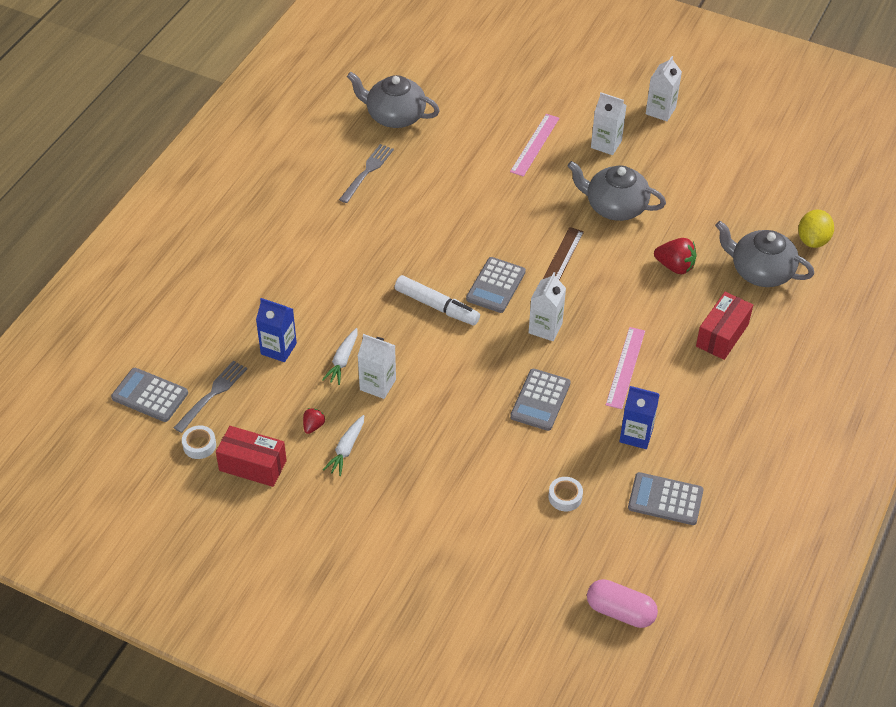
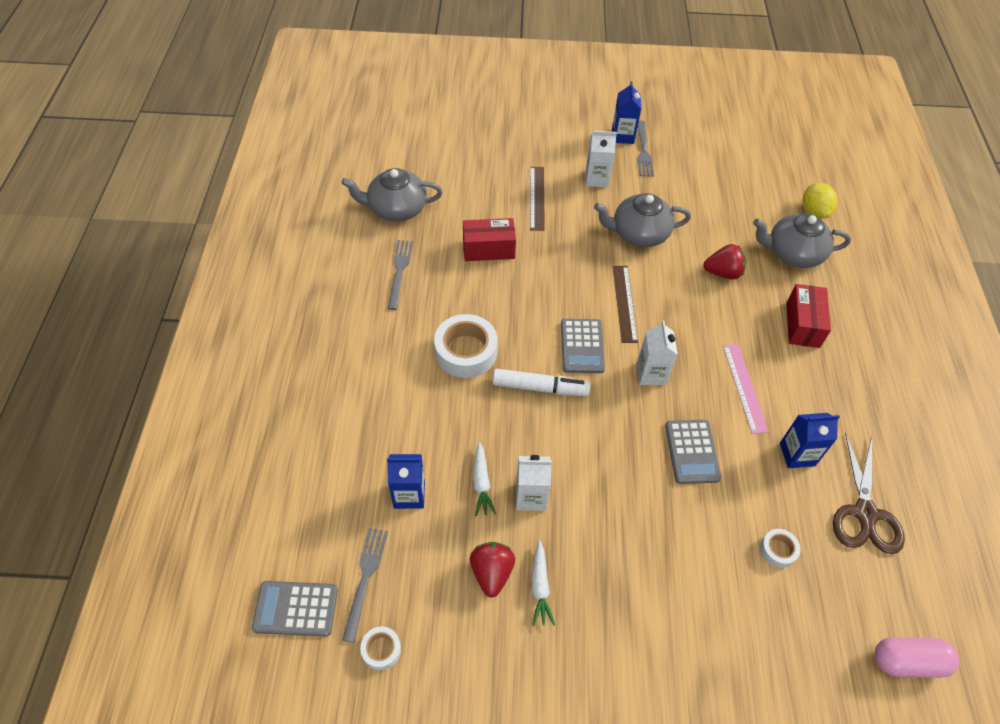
camera: 25 degrees left, 5 degrees up
(253, 465) = (452, 650): red box -> red box (488, 249)
(313, 426) = (492, 573): red strawberry -> red strawberry, size x1.76
(388, 256) = (466, 351): none -> white tape
(535, 145) = (537, 198): pink ruler -> brown ruler
(660, 111) = (622, 136): white carton -> blue carton
(665, 499) = (865, 513): grey calculator -> brown scissors
(672, 131) = (643, 151): none -> grey fork

